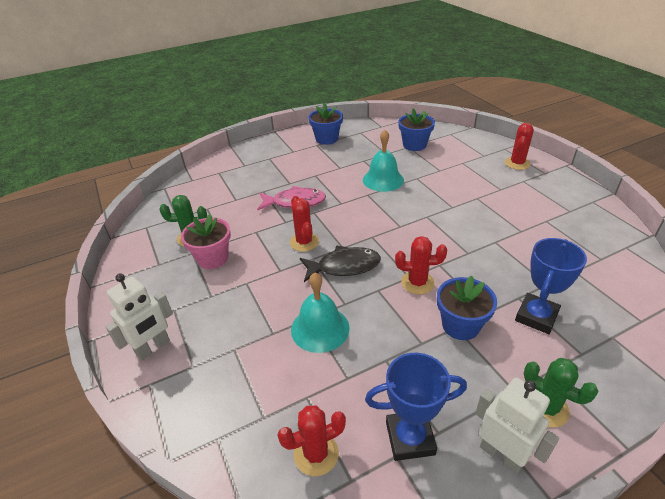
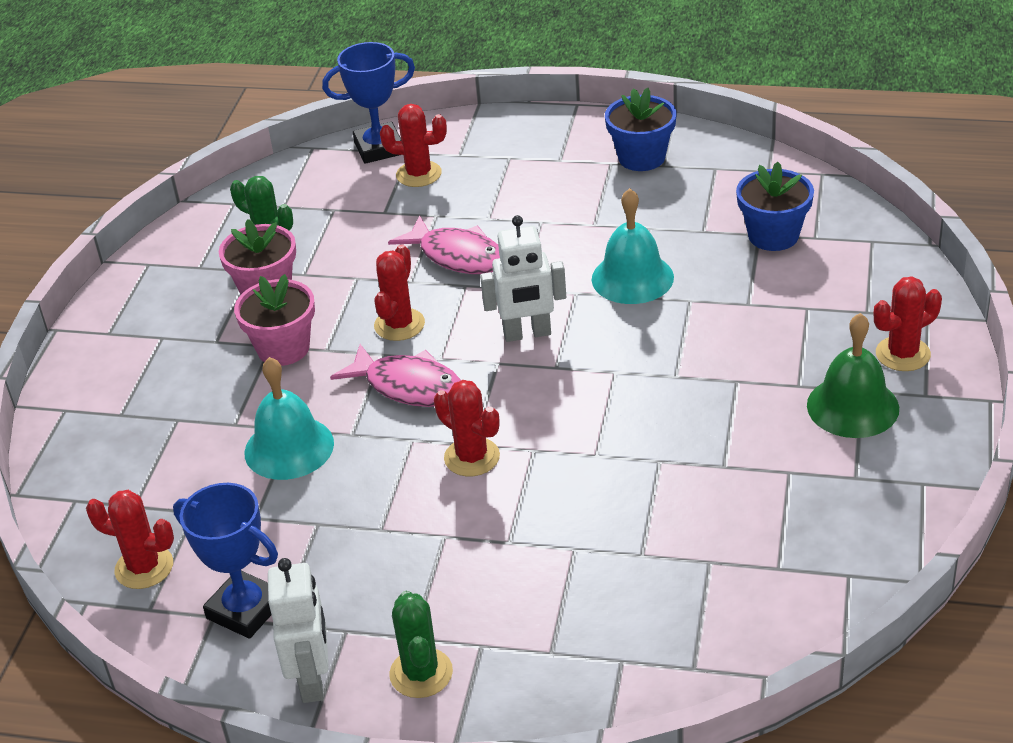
camera: 40 degrees right, 0 degrees up
(153, 348) = (101, 372): white robot -> white robot (527, 334)
(234, 179) = (418, 174): none -> red cactus
(255, 281) = (283, 348): none -> pink flower pot
(344, 266) = (408, 386): black fish -> pink fish
(460, 325) = (452, 537): blue flower pot -> none
(529, 187) = (852, 406): none -> green bell
(536, 316) = (561, 582): blue trophy -> blue trophy (379, 148)

